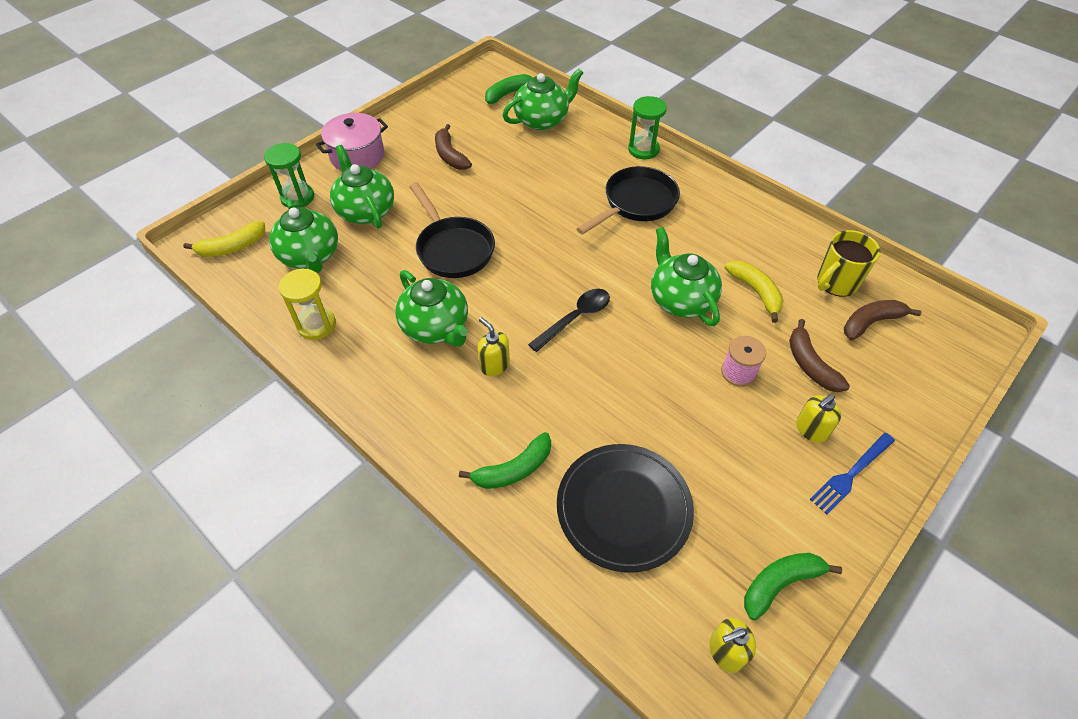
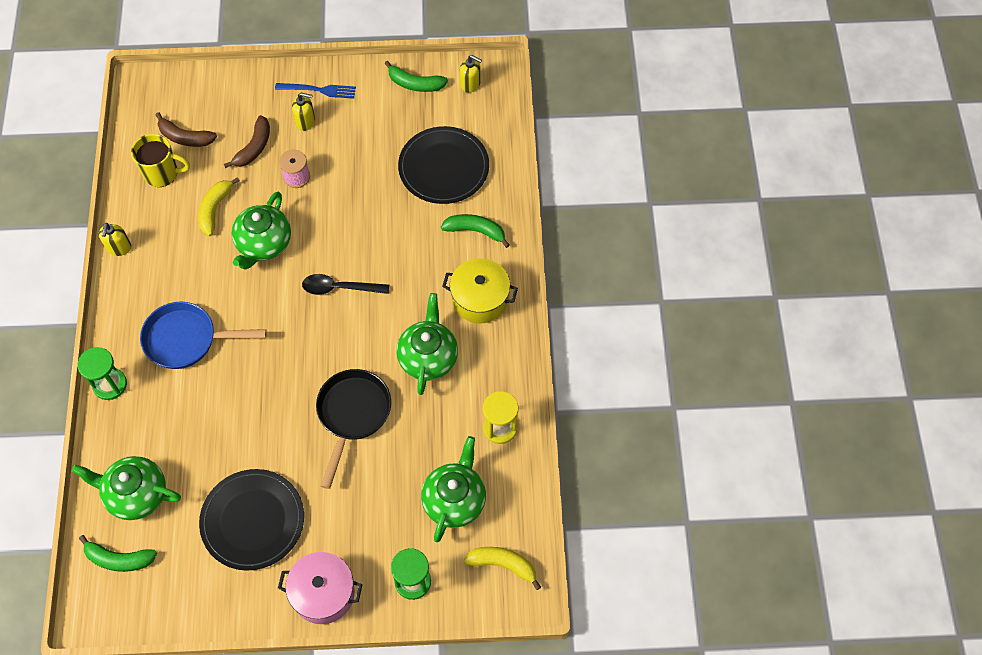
camera: 135 degrees left, 10 degrees up
(365, 211) = (376, 514): green teapot -> none
(439, 409) = (480, 299): none -> yellow pot
(450, 155) = (253, 521): brown banana -> black plate
(494, 365) = (421, 299): yellow soap dispenser -> yellow soap dispenser (119, 248)
(636, 203) = (186, 339): black pan -> blue pan

